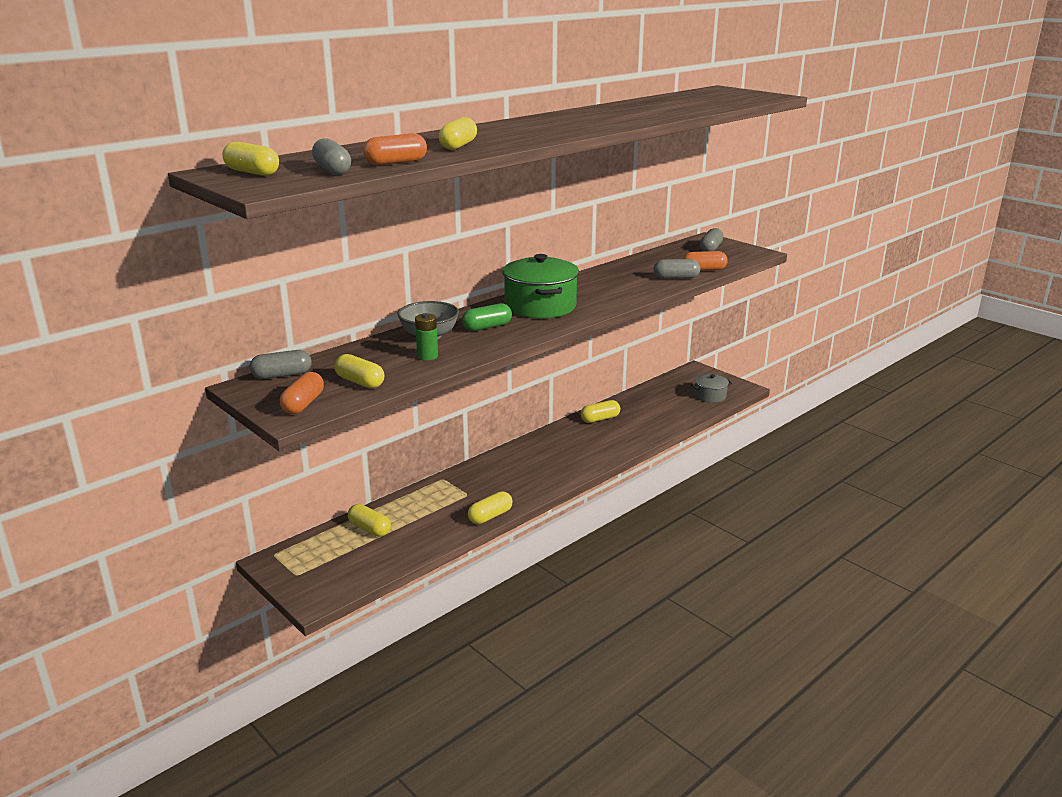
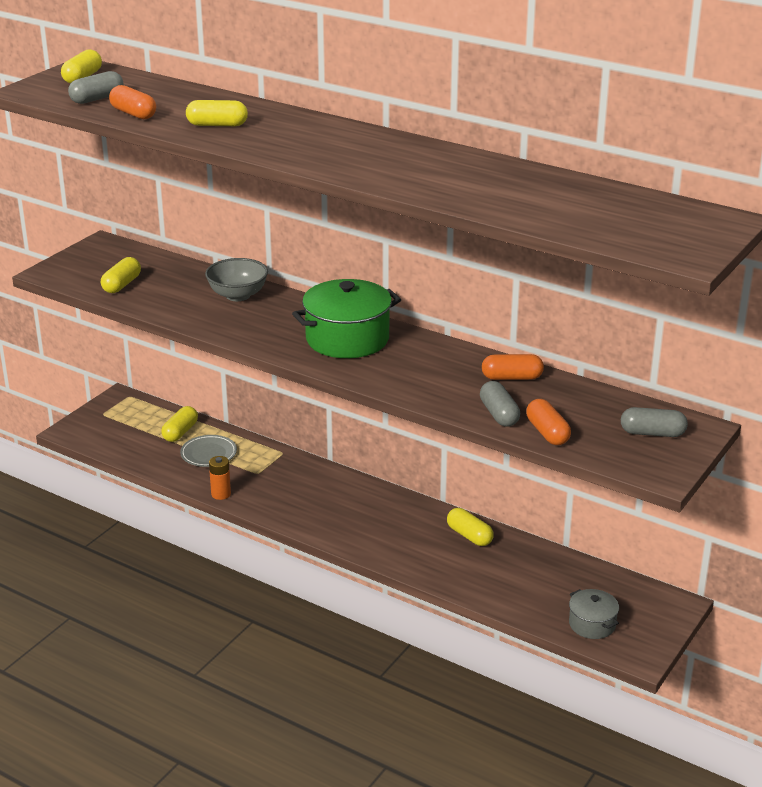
camera: 75 degrees right, 5 degrees up
(282, 375) = (128, 251): grey capsule -> none
(303, 404) = (73, 272): orange capsule -> orange capsule (512, 377)
(419, 516) = (208, 454): none -> grey plate
(427, 356) = (187, 303): green battery -> none
(487, 327) = (273, 319): green capsule -> none
(490, 516) = (221, 494): yellow capsule -> orange battery

